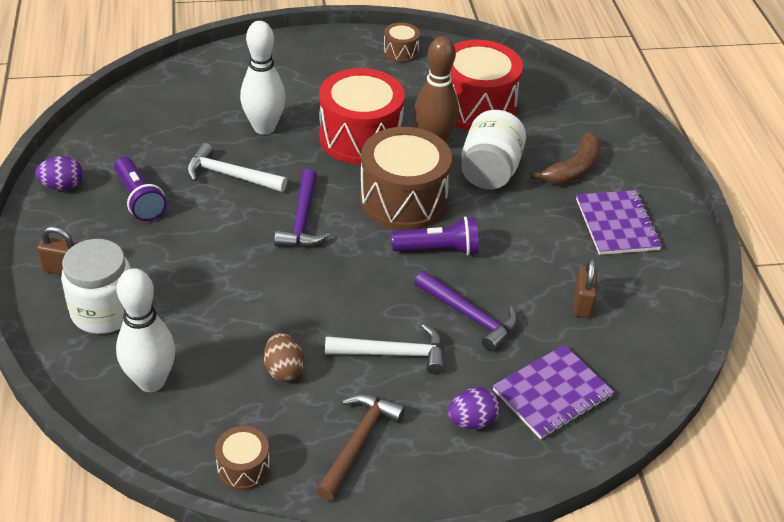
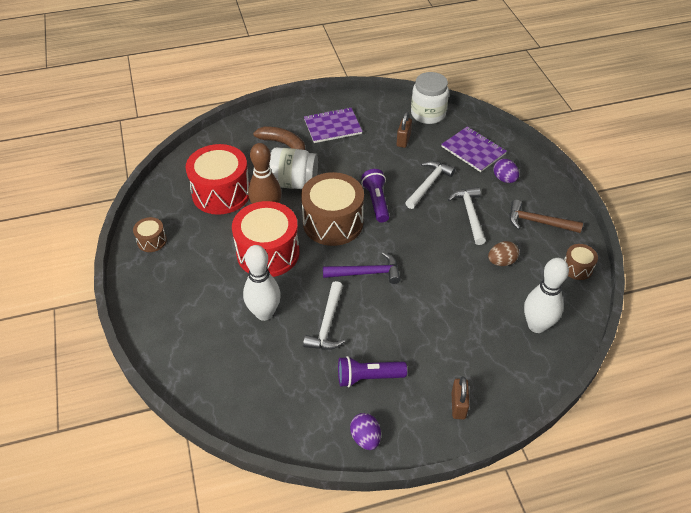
camera: 95 degrees left, 5 degrees up
(104, 312) = (489, 368): white jar -> white jar (428, 114)
(139, 199) = (368, 377): purple flashlight -> purple flashlight turned 150 degrees counterclockwise
(469, 315) = (428, 184): purple hammer -> white hammer
(582, 303) = (403, 140): brown padlock -> brown padlock turned 75 degrees counterclockwise

